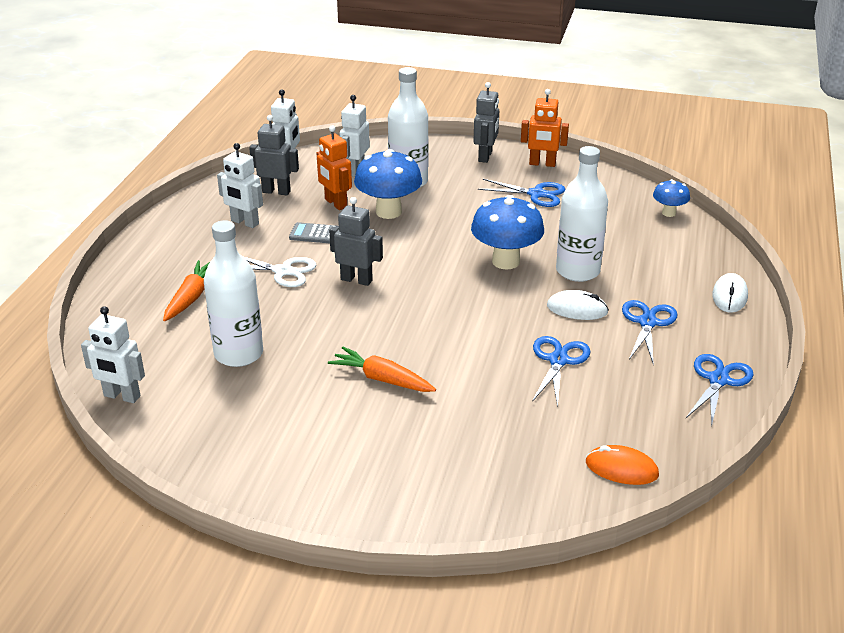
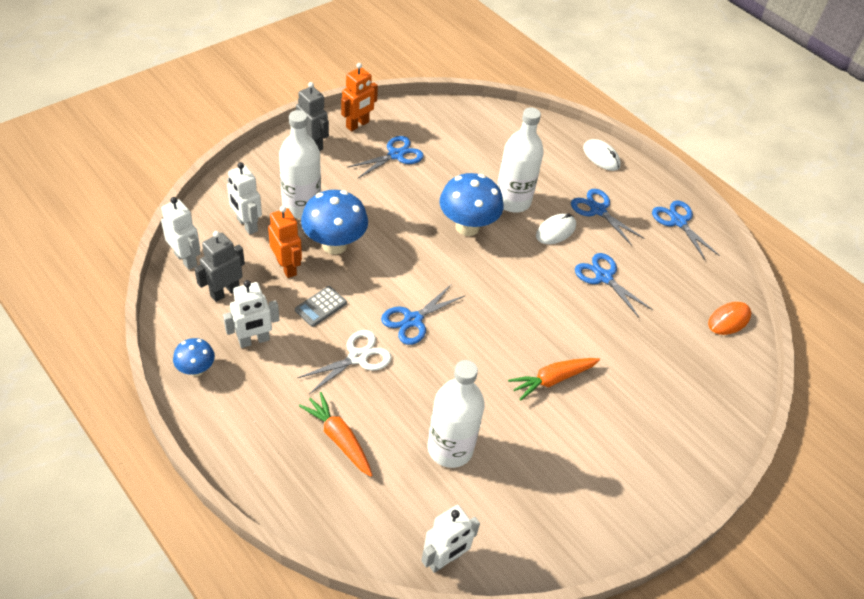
camera: 60 degrees left, 15 degrees up
(335, 203) = (287, 267): orange robot -> orange robot turned 120 degrees counterclockwise
(356, 280) = (413, 320): grey robot -> blue scissors
(668, 213) = (486, 115): blue mushroom -> blue mushroom (196, 369)

